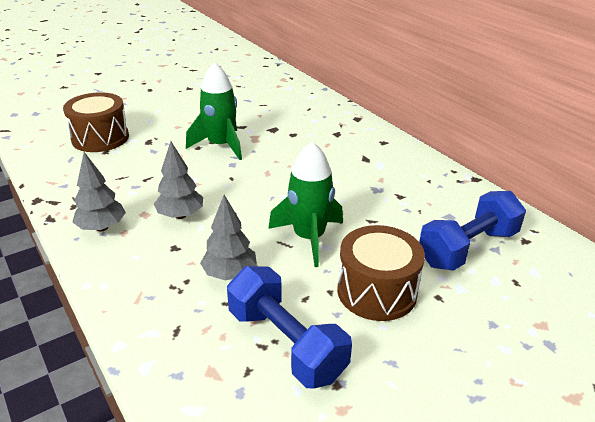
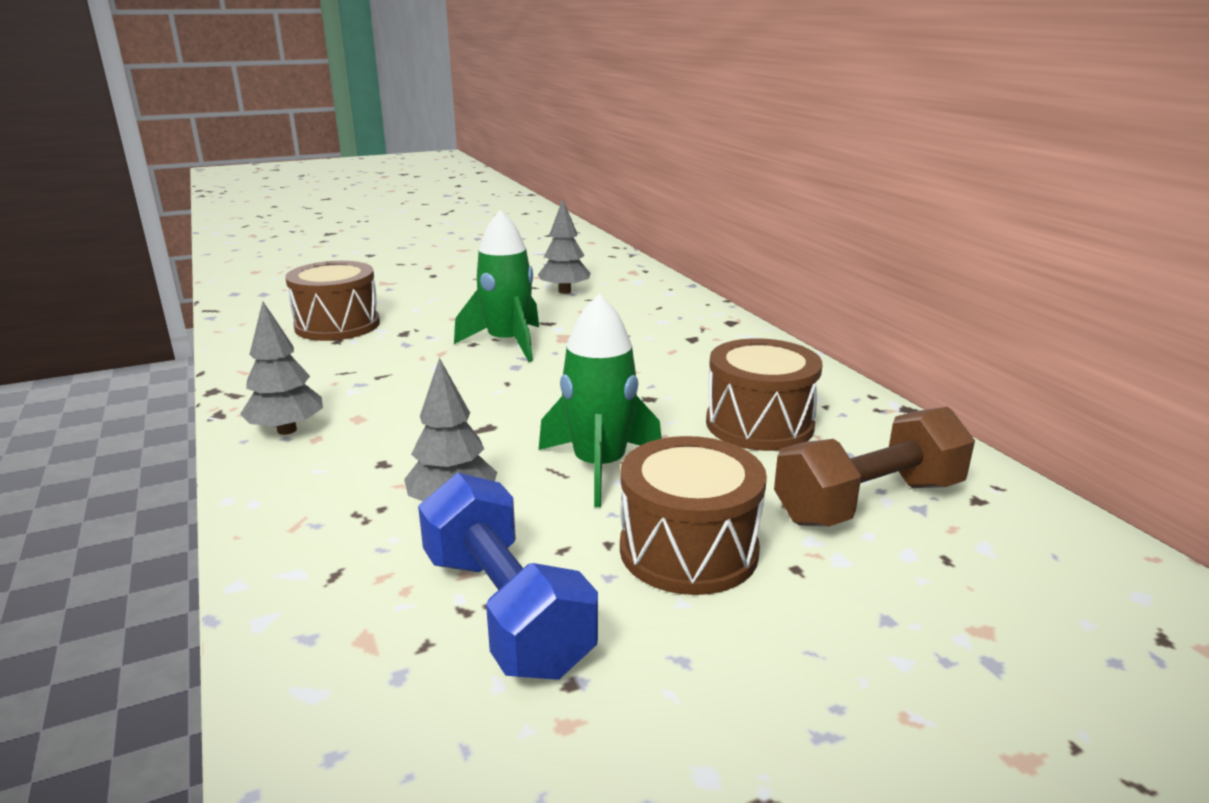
camera: 10 degrees right, 10 degrees down
(180, 215) = (410, 423): grey tree -> grey tree (564, 291)
(394, 198) = (759, 424): none -> brown drum
(467, 248) = (868, 502): blue dumbbell -> brown dumbbell

